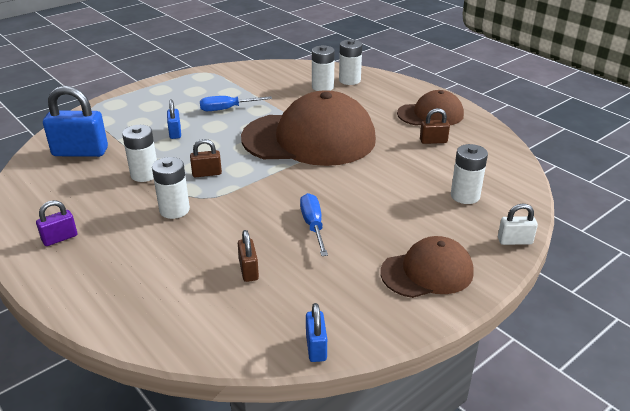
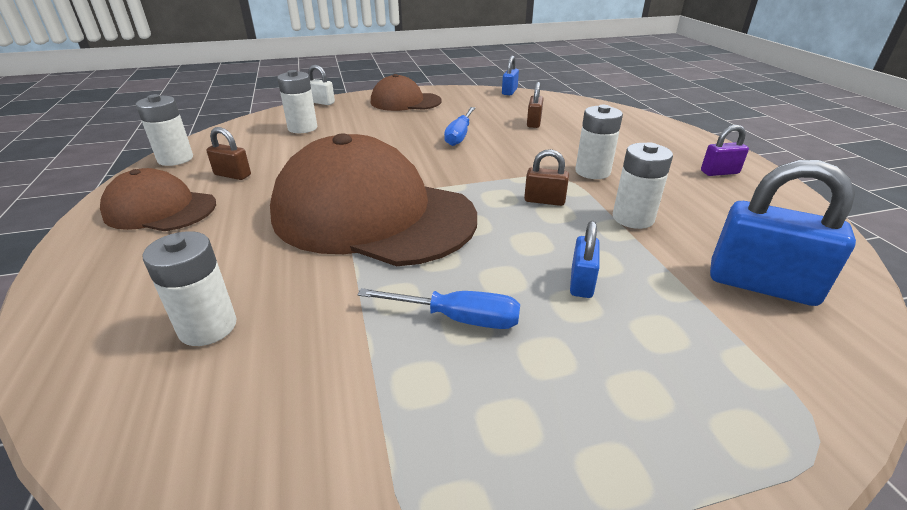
camera: 155 degrees left, 0 degrees up
(349, 80) = (127, 331): white battery -> white battery (175, 159)

